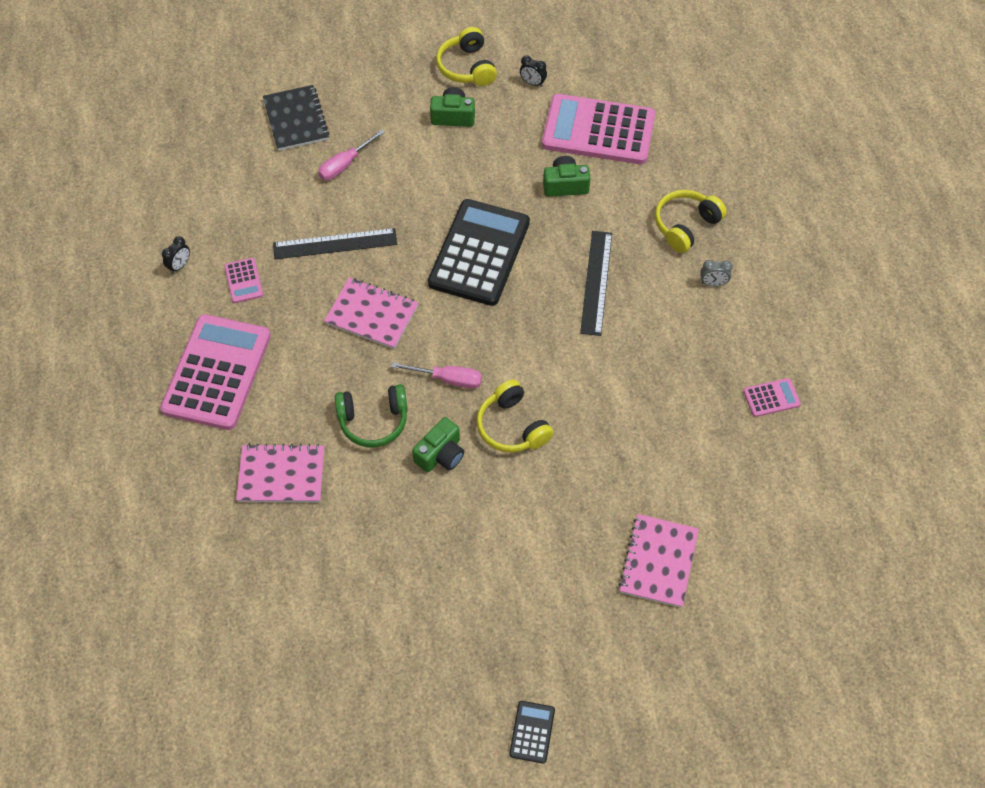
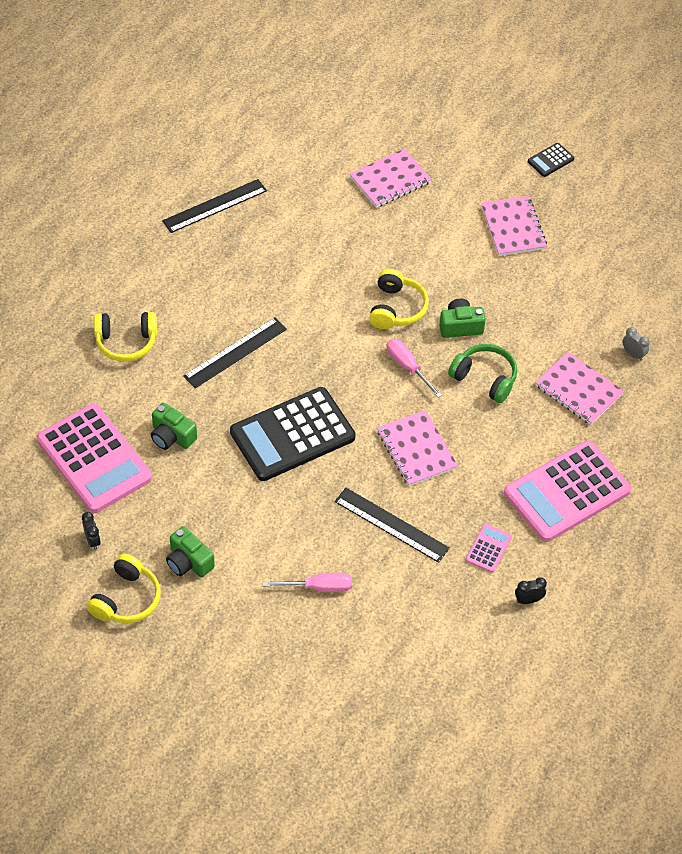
camera: 140 degrees left, 5 degrees down
(296, 119) = (318, 664): black notebook -> none
(492, 606) = (513, 227): none -> pink notebook
(713, 283) = (159, 293): grey clock -> grey clock (633, 354)
(771, 398) = (215, 206): pink calculator -> black ruler

